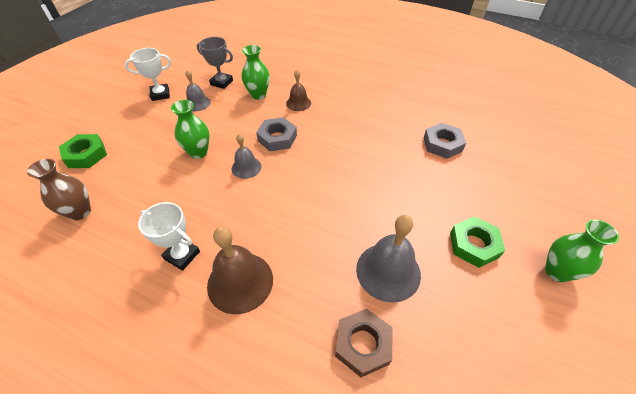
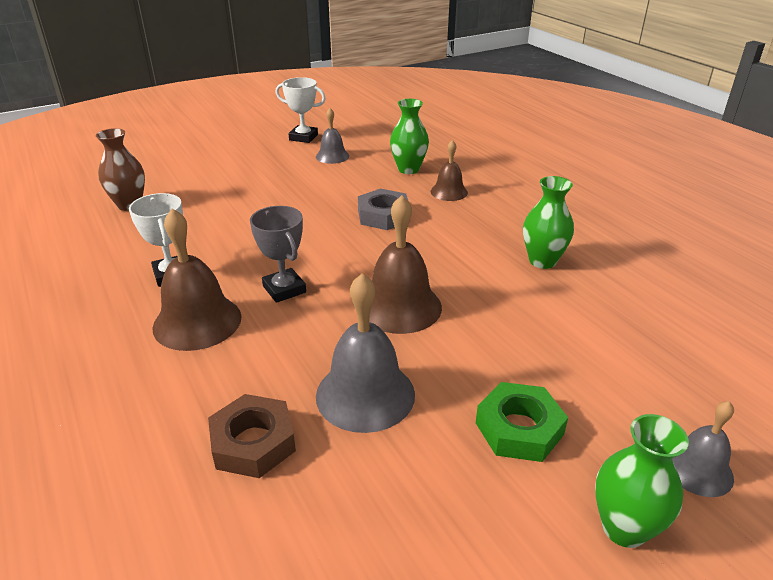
camera: 35 degrees right, 15 degrees down
(86, 155) = (182, 164): green nut -> none
(198, 152) = (284, 198): green vase -> green vase (542, 261)
(221, 82) = (379, 146): grey trophy -> grey trophy (284, 289)
(246, 167) = (318, 229): grey bell -> grey bell (698, 469)
(349, 201) = (399, 306): none -> brown bell
(442, 144) = (608, 303): grey nut -> none

